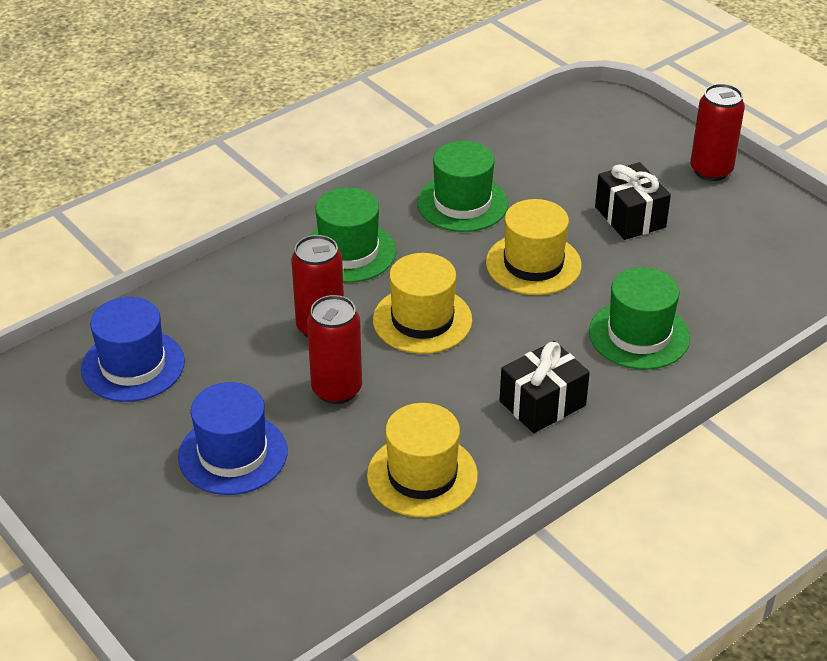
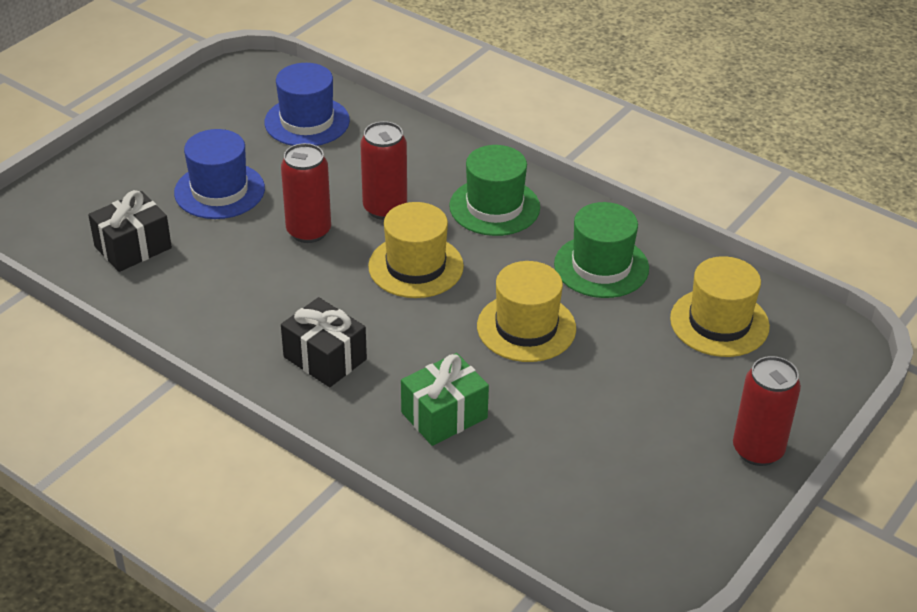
camera: 75 degrees right, 0 degrees up
(422, 475) = (216, 296): yellow hat -> yellow hat (719, 322)
(630, 217) = (636, 390): black gift -> black gift (133, 247)
(639, 335) = (444, 415): green hat -> green gift

